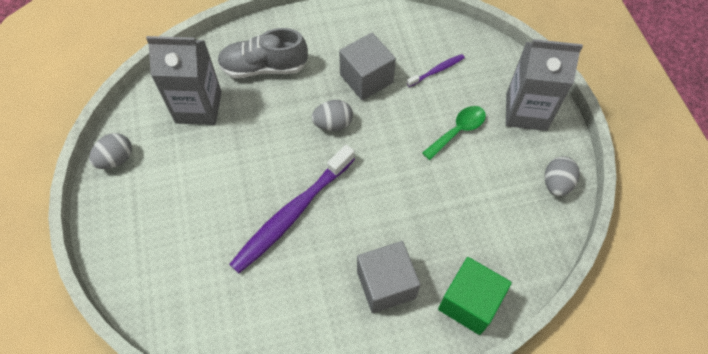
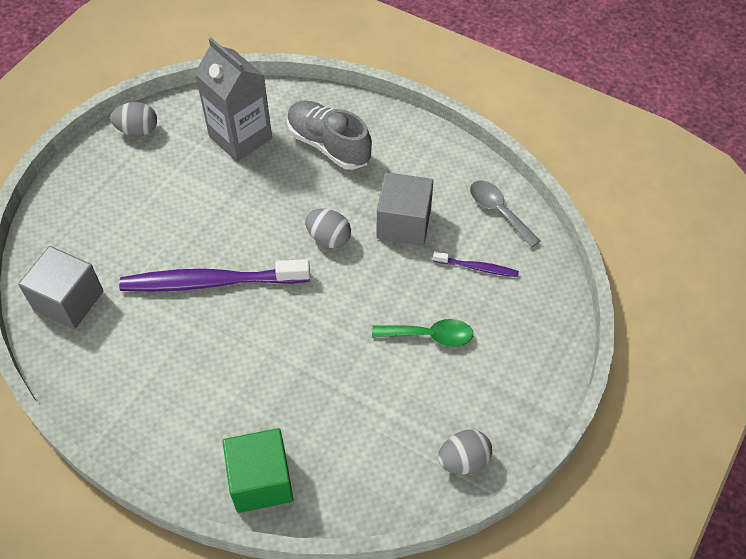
camera: 45 degrees right, 5 degrees down
(386, 284) = (214, 402): grey cube -> grey cube (69, 301)
(410, 29) = (498, 211): none -> grey spoon
(526, 111) = (517, 374): grey carton -> none

